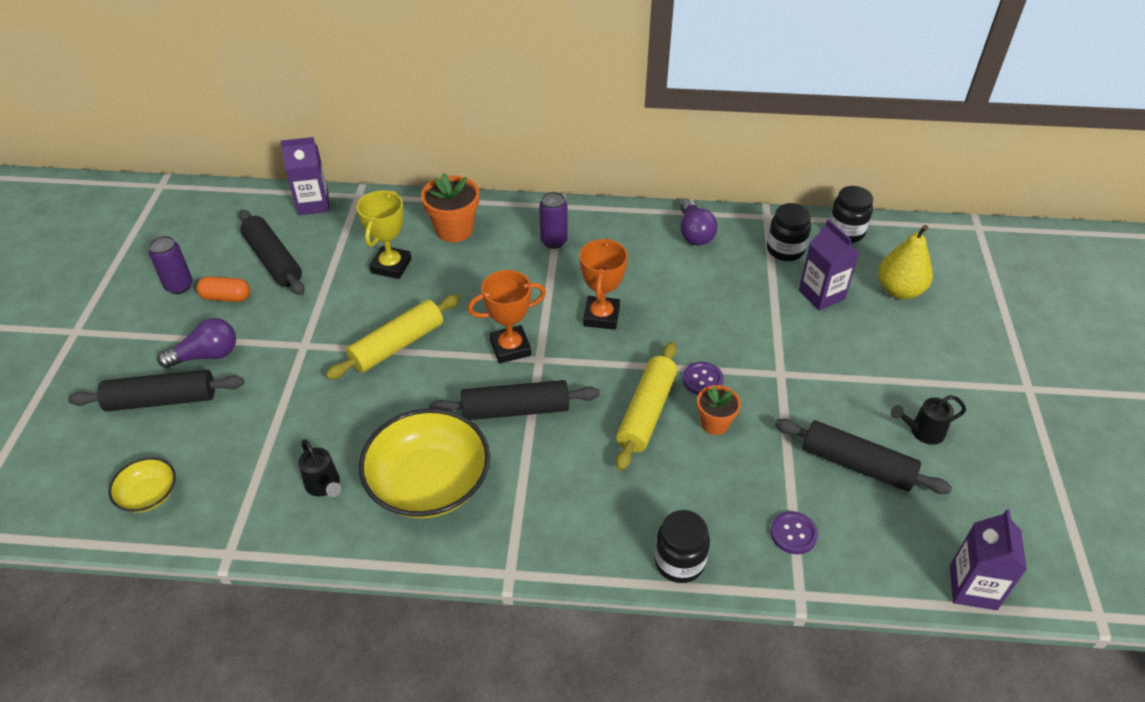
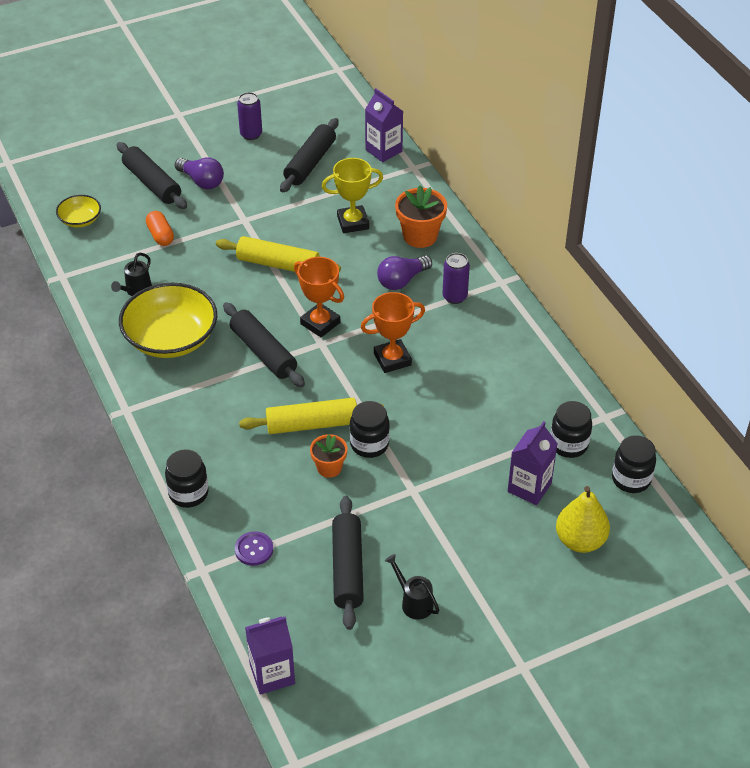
camera: 60 degrees right, 0 degrees up
(226, 297) = (258, 161): orange capsule -> orange capsule (160, 235)
(694, 233) = (539, 377): purple light bulb -> purple light bulb (402, 280)
(702, 380) = (369, 444): purple button -> black jar

